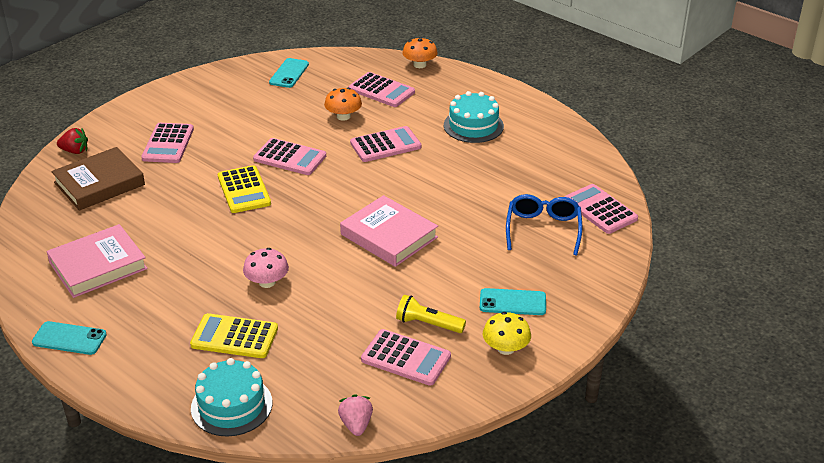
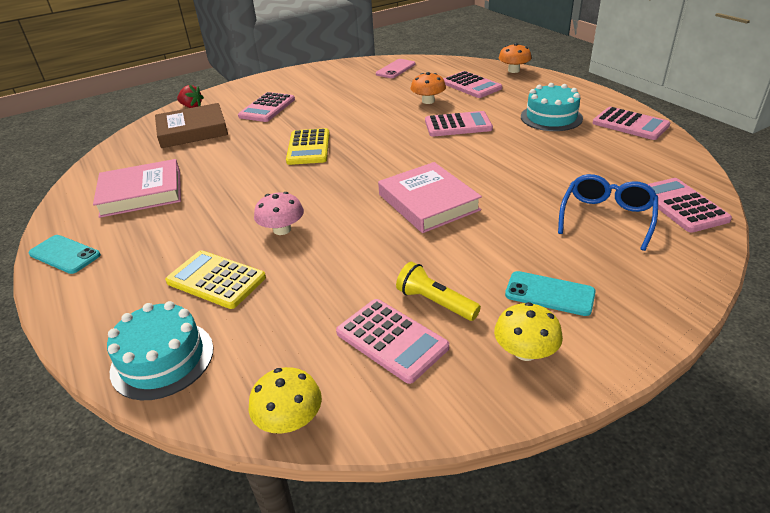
camera: 20 degrees right, 0 degrees up
(289, 73) = (396, 69): turquoise phone -> pink phone
(289, 158) = (364, 127): pink calculator -> pink calculator (630, 124)
(356, 425) = (289, 419): pink strawberry -> yellow mushroom

